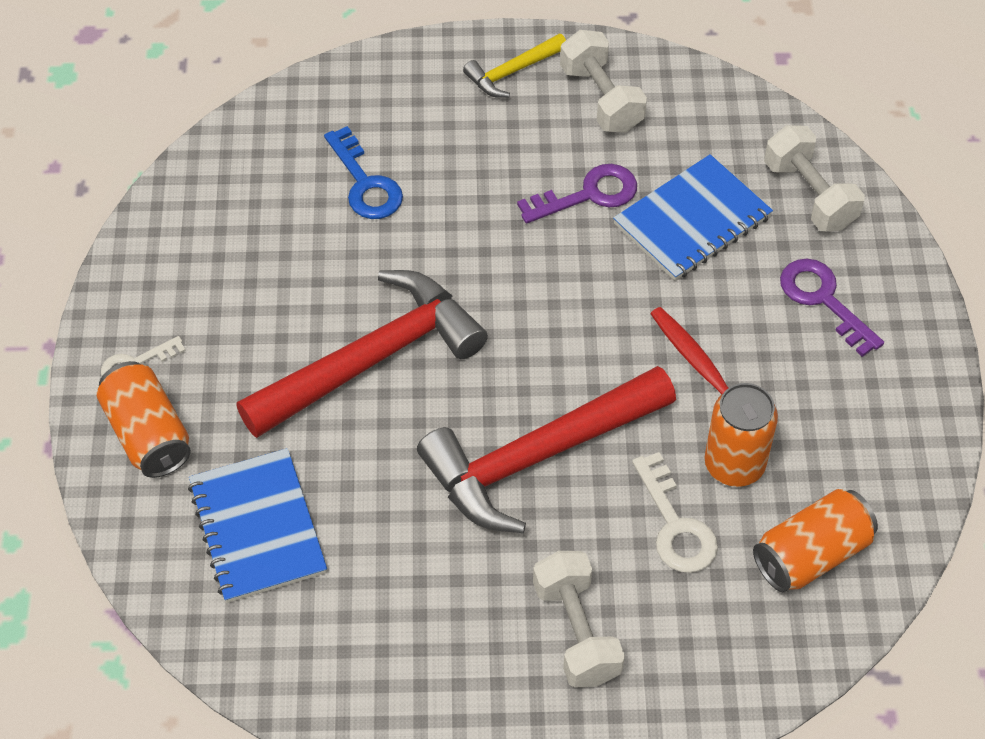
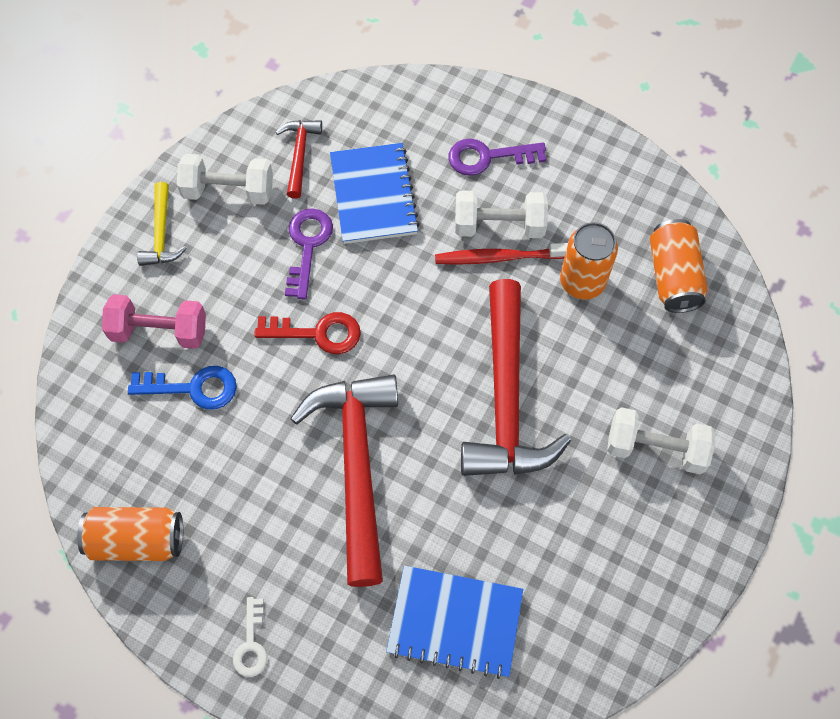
camera: 60 degrees left, 10 degrees up
(148, 434) = (323, 665): orange can -> orange can (137, 540)
(406, 126) = (159, 331): none -> pink dumbbell
(495, 253) = (318, 333): none -> red key
(675, 525) = (608, 343): white key -> none
(690, 134) = (299, 155): none -> red hammer
(809, 195) = (399, 116): white dumbbell -> white dumbbell (499, 226)

